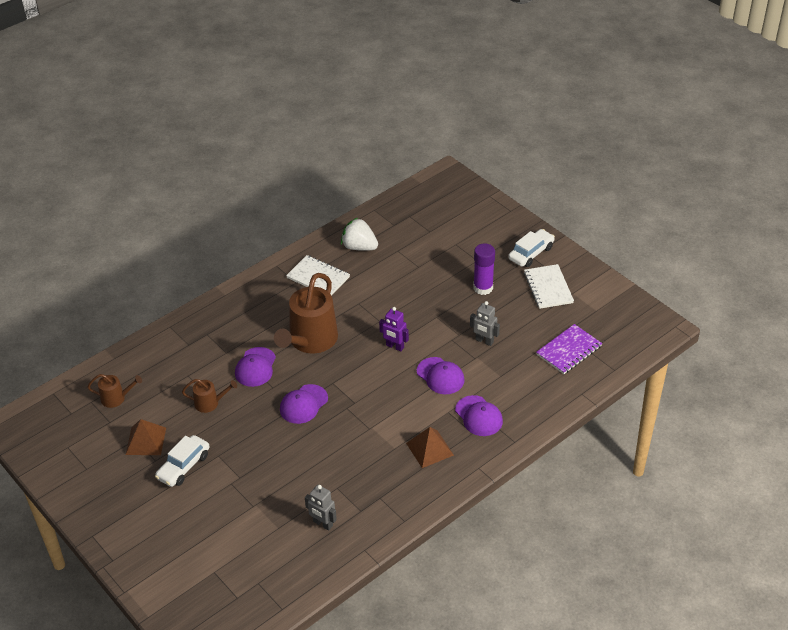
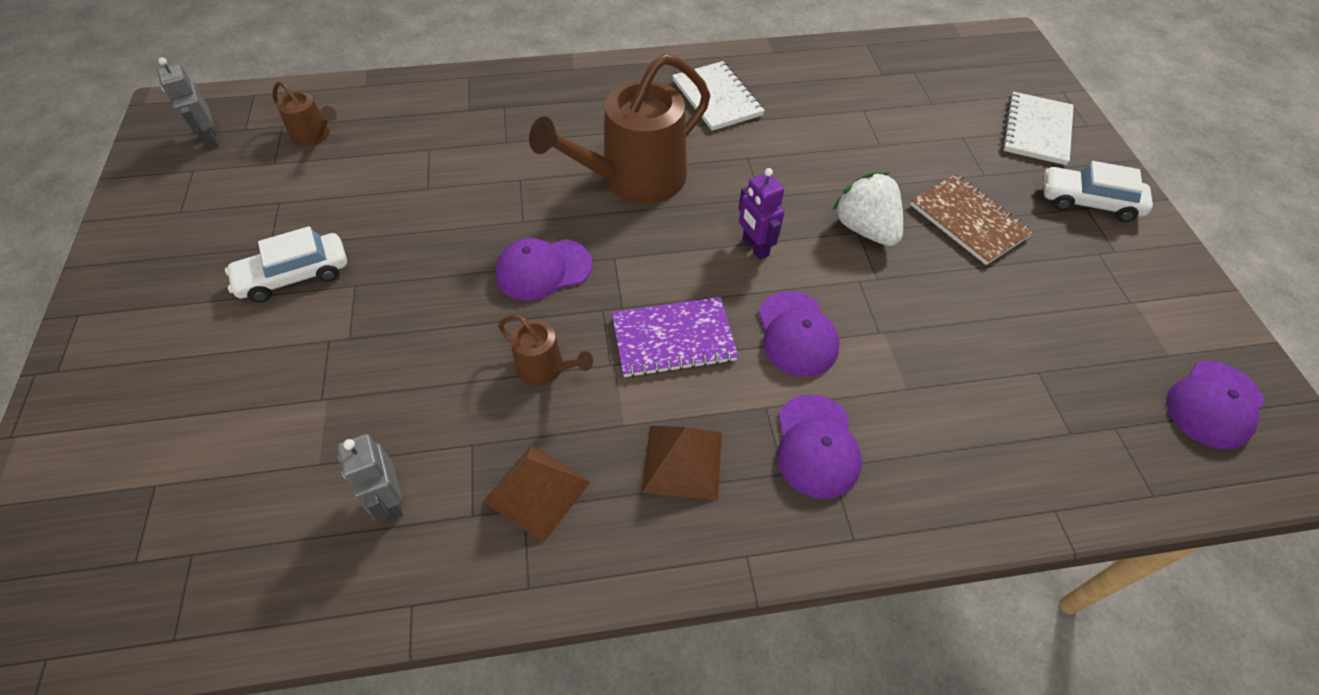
camera: 30 degrees right, 10 degrees up
(146, 441) = (287, 212): brown pyramid -> brown pyramid (537, 491)
(210, 403) = (418, 201): brown watering can -> brown watering can (545, 368)
(255, 367) = (525, 180): purple cap -> purple cap (1214, 404)
(359, 247) = (808, 82): white strawberry -> white strawberry (865, 229)
(483, 288) = (968, 221): purple glue stick -> brown notebook
(484, 341) = (915, 310): grey robot -> grey robot (210, 140)
(531, 253) = (1088, 202): white car -> white car turned 150 degrees counterclockwise
(548, 288) = (1091, 272): white notebook -> white notebook (1037, 130)
(569, 350) = (1072, 406): purple notebook -> purple notebook (673, 339)

